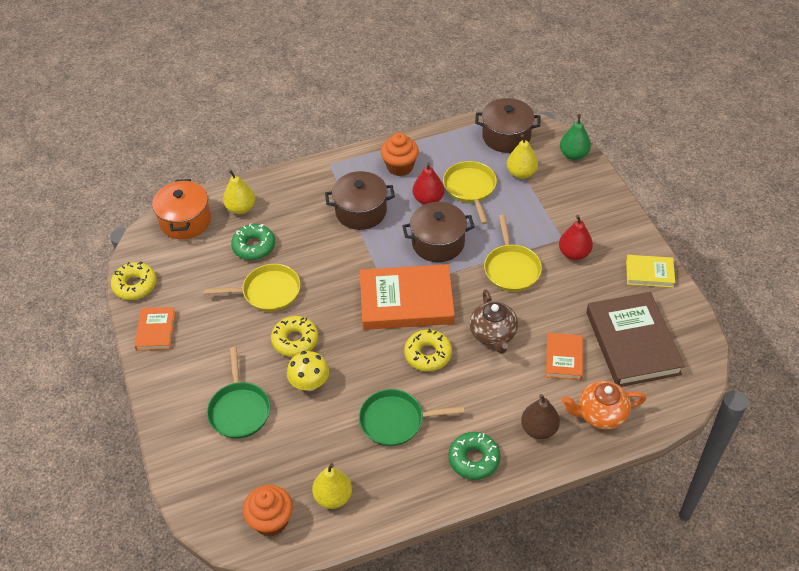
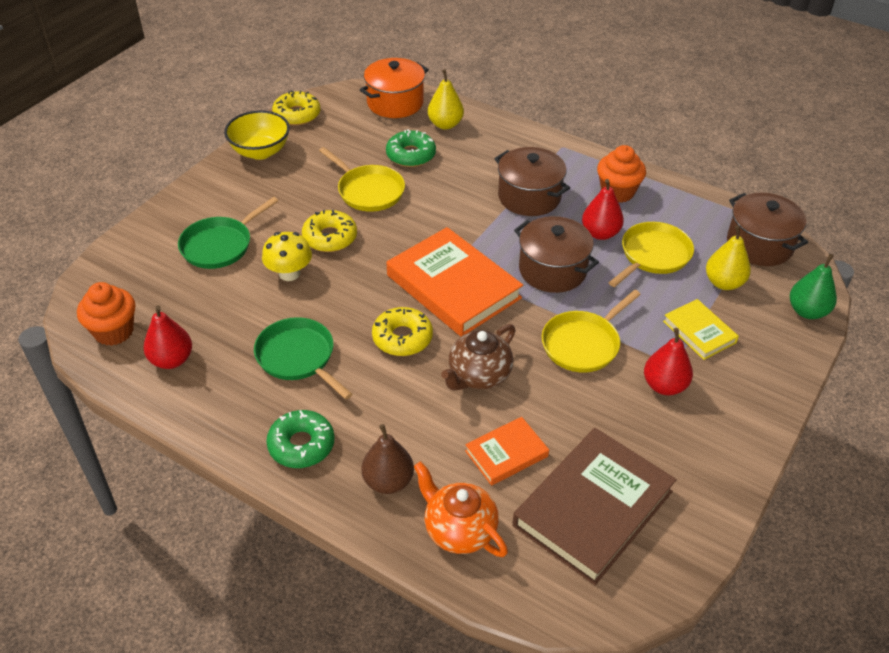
camera: 50 degrees right, 5 degrees down
(156, 331) = (260, 151): orange book -> yellow bowl
(333, 497) = (171, 360): yellow pear -> red pear
(649, 273) = (716, 472): yellow book -> yellow book (699, 332)

